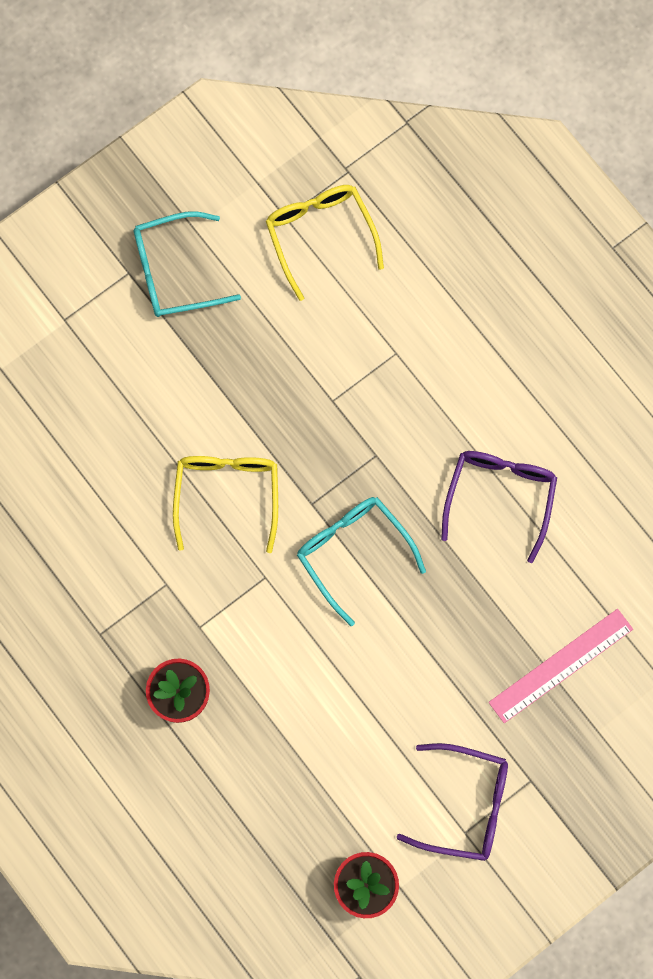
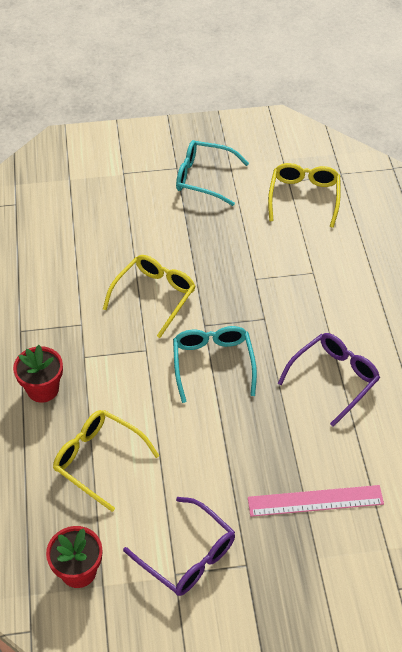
camera: 30 degrees right, 25 degrees down
(302, 749) = (98, 460): none -> yellow glasses

